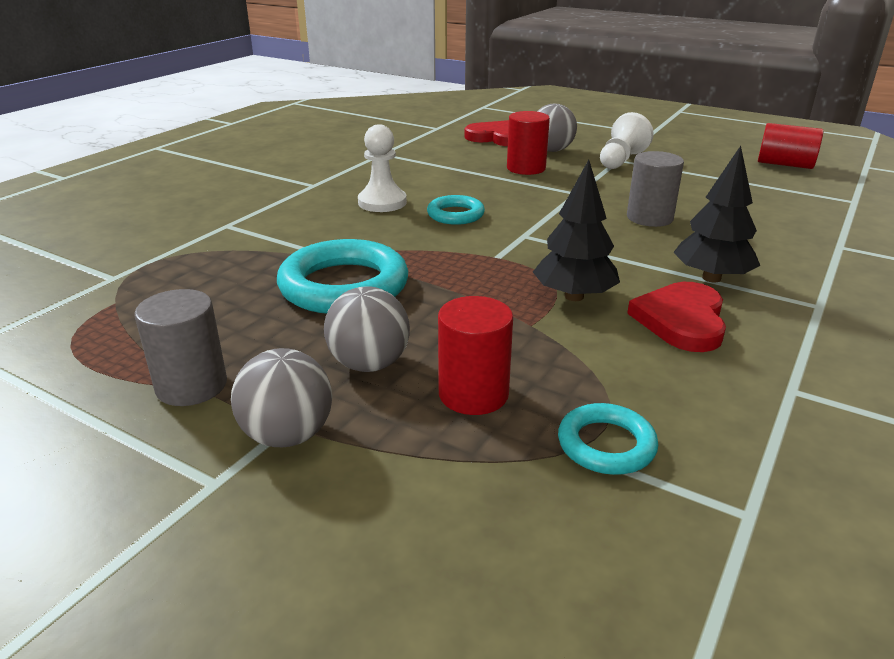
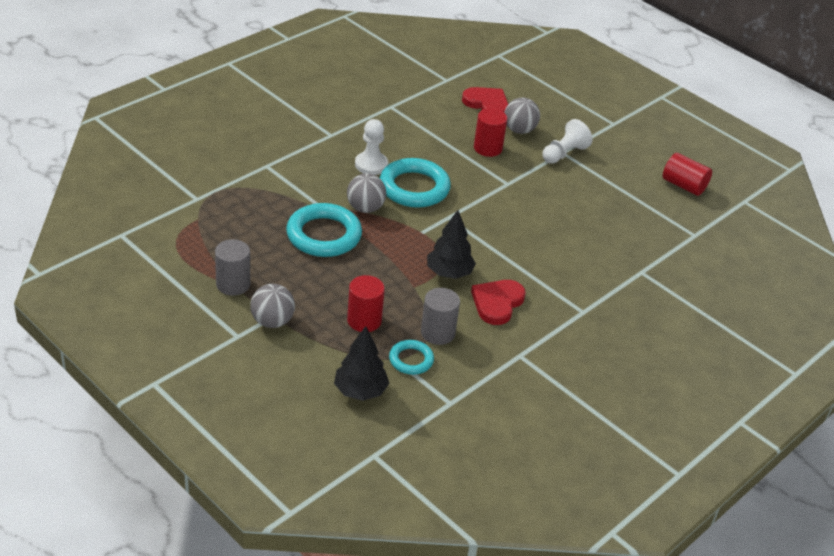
camera: 10 degrees right, 10 degrees up
(369, 364) = (320, 291): grey ball -> grey ball (365, 208)
(455, 215) = (414, 188): turquoise ring -> turquoise ring, size x1.85
(649, 218) = (539, 219): grey cylinder -> grey cylinder (437, 333)
(711, 278) = (538, 278): black tree -> black tree (360, 391)

